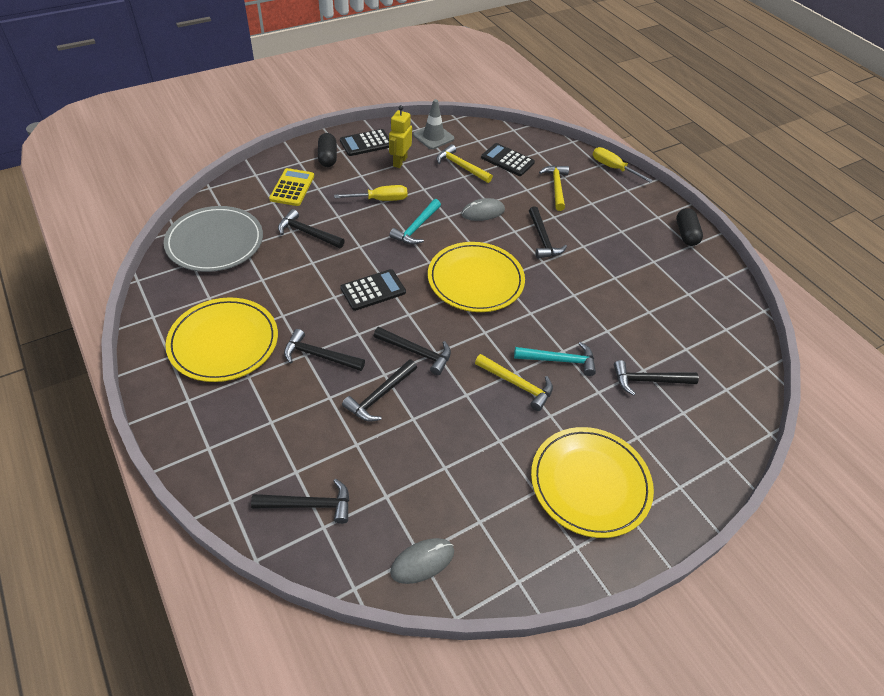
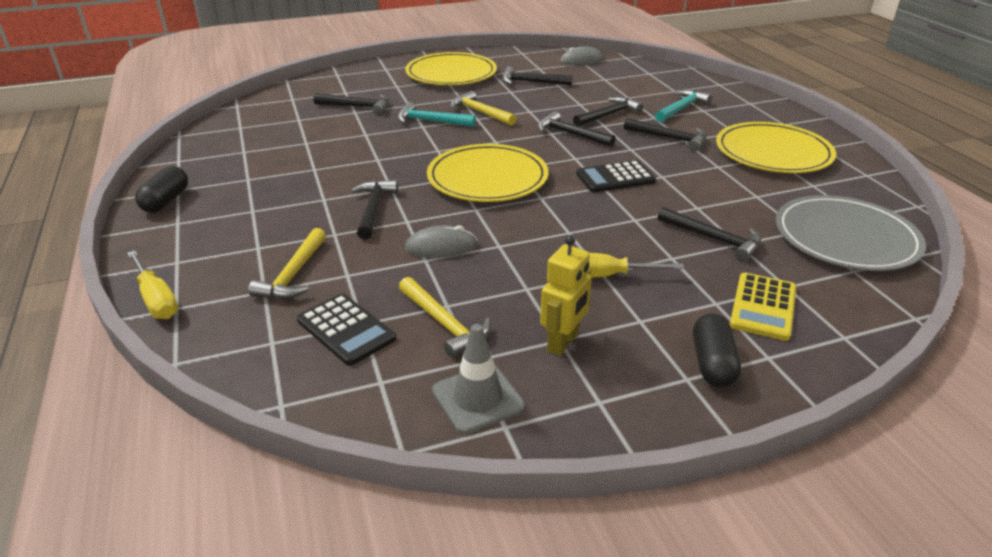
camera: 165 degrees left, 15 degrees down
(309, 505) = (661, 80): black hammer -> black hammer (531, 82)
(366, 143) = (633, 392): black calculator -> none
(416, 228) = (550, 234): turquoise hammer -> turquoise hammer (681, 108)

